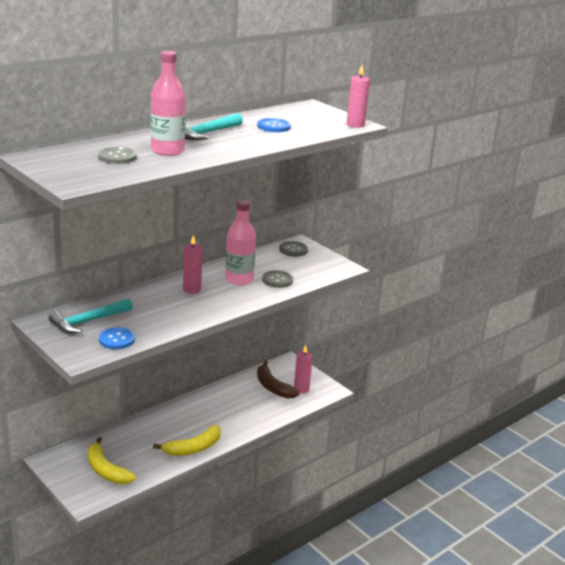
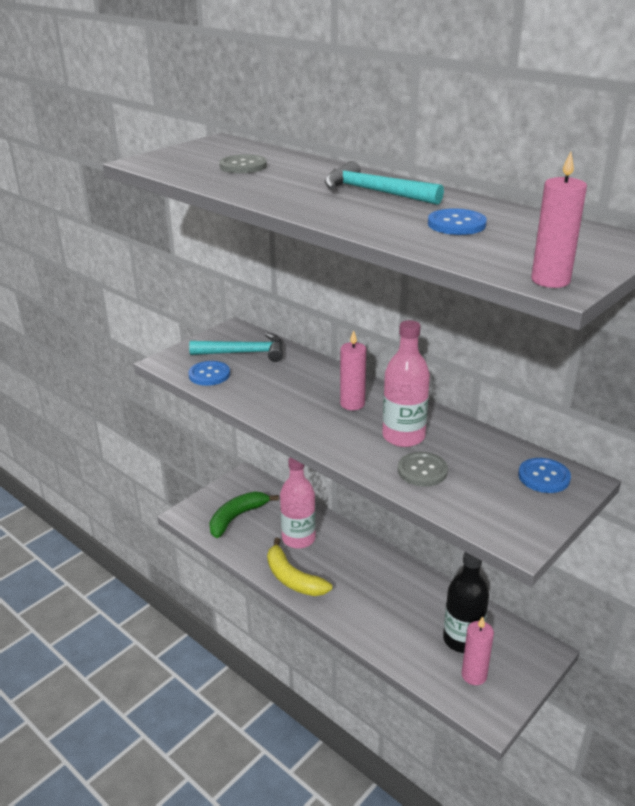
camera: 85 degrees right, 5 degrees up
(88, 321) = (244, 353): turquoise hammer -> turquoise hammer turned 135 degrees clockwise
(106, 470) = (237, 517): yellow banana -> green banana
(167, 151) = (283, 182): pink bottle -> pink bottle (298, 538)
(273, 387) = (462, 639): brown banana -> black bottle
(293, 250) = (544, 477): grey button -> blue button

